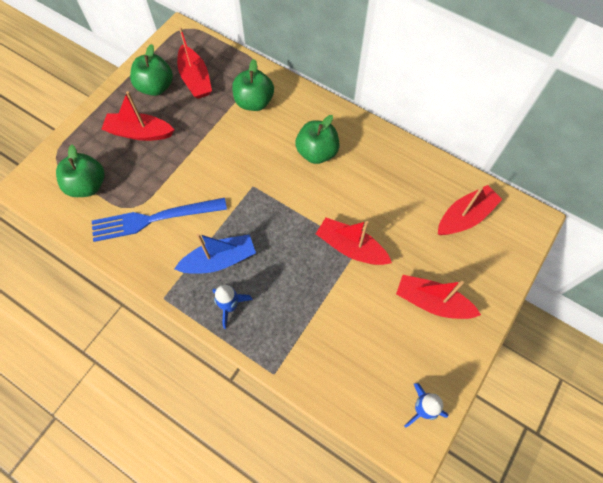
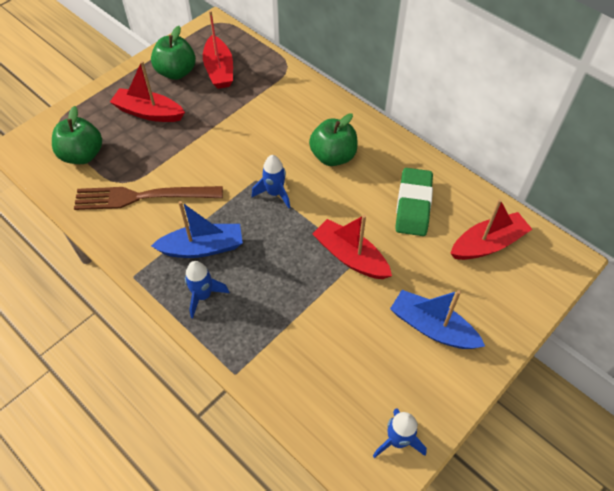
camera: 10 degrees right, 10 degrees down
(154, 219) = (143, 197): blue fork -> brown fork
(254, 102) = (276, 99): green apple -> none
(272, 197) = (275, 193): none -> blue rocket
(395, 189) = (413, 205): none -> green eraser
(432, 302) = (432, 327): red boat -> blue boat

